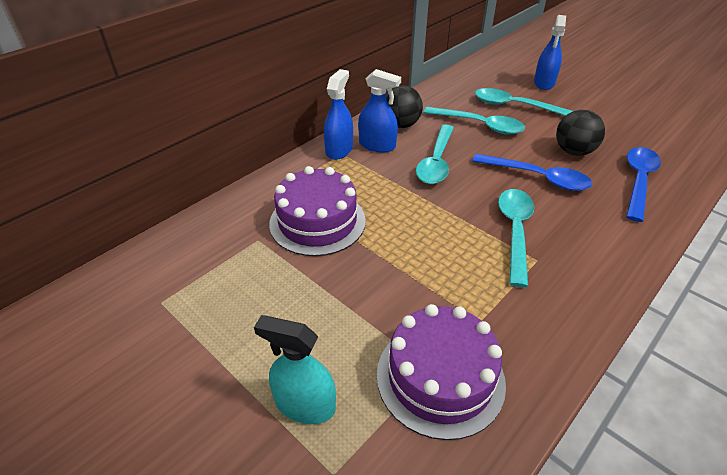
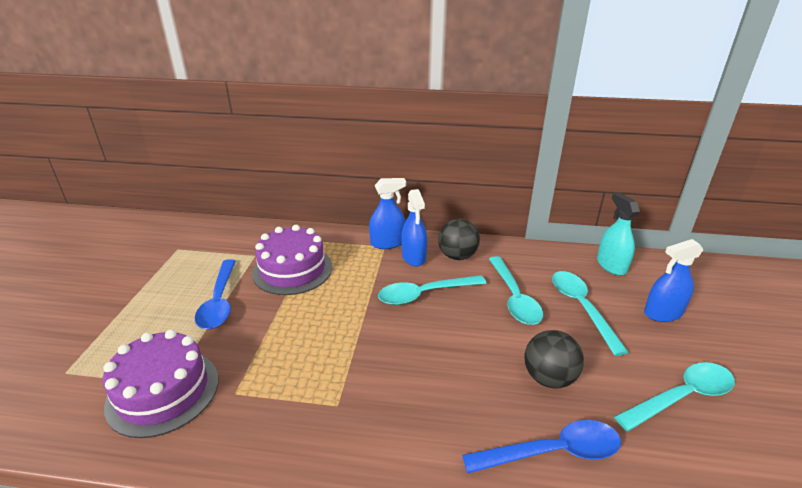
camera: 55 degrees right, 10 degrees down
(305, 404) = (116, 337): turquoise spray bottle -> turquoise spray bottle (611, 265)
(515, 231) = (367, 376): turquoise spoon -> turquoise spoon (681, 397)
(537, 178) = (468, 365): blue spoon -> blue spoon (219, 301)

